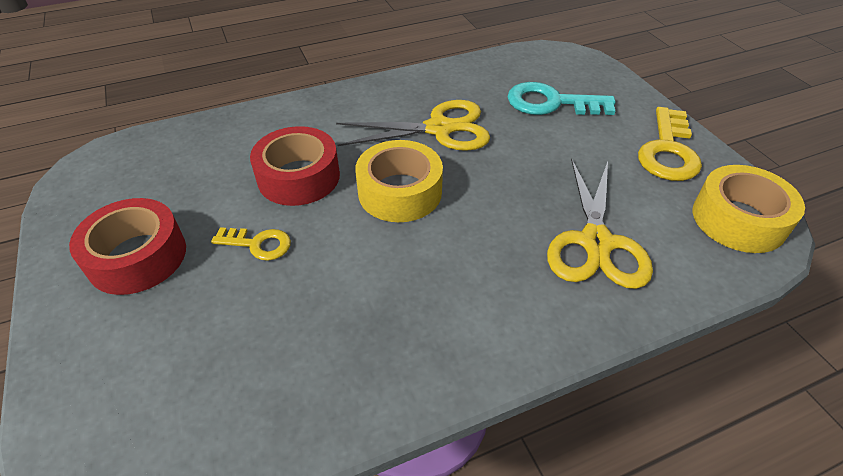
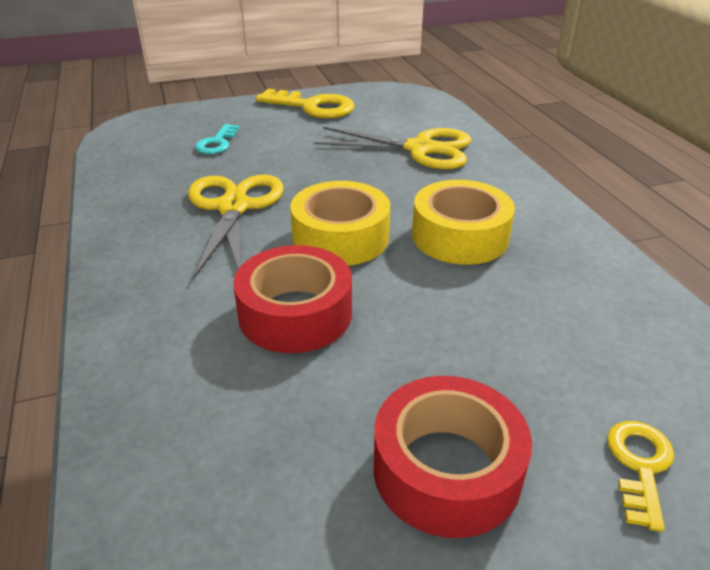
camera: 85 degrees left, 10 degrees down
(258, 244) = (421, 342): yellow key -> yellow key (639, 465)
(551, 103) = (217, 143): turquoise key -> turquoise key, size x0.58
(738, 219) = (397, 99): yellow tape -> yellow tape (460, 236)

